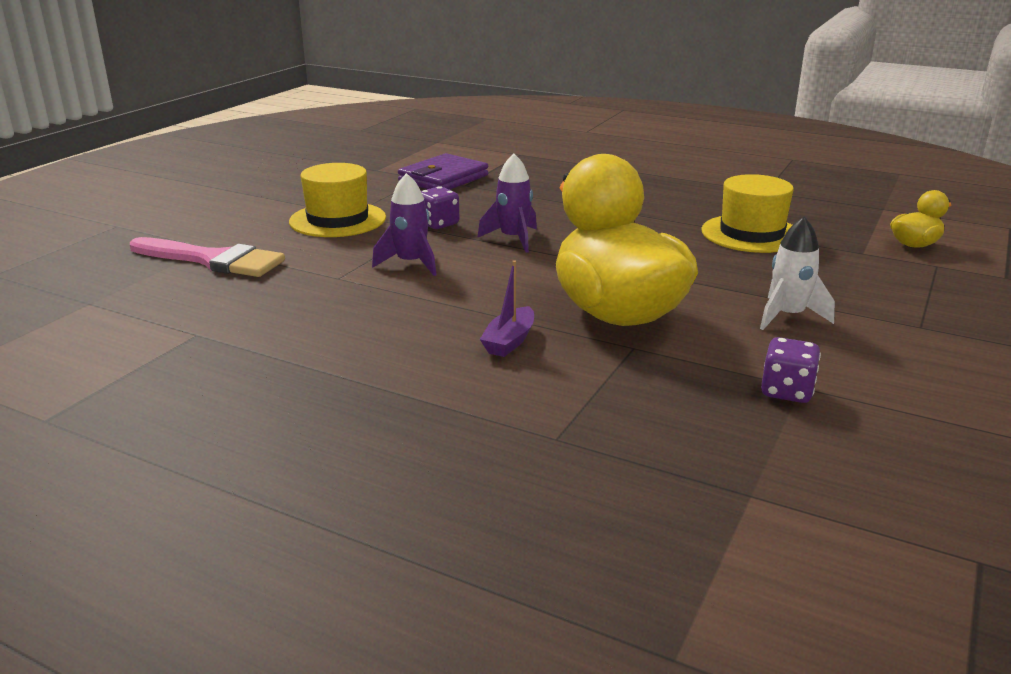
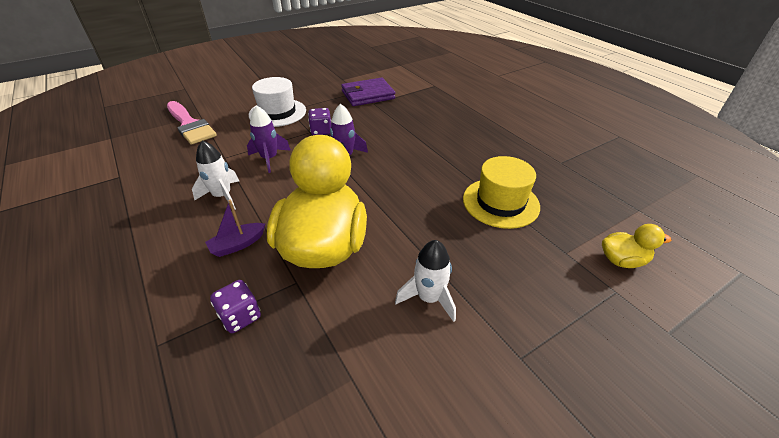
camera: 30 degrees right, 15 degrees up
(337, 220) = (277, 112): yellow hat -> white hat
(408, 310) = (222, 196): none -> white rocket
(786, 391) = (335, 379): purple dice -> purple dice (240, 316)

